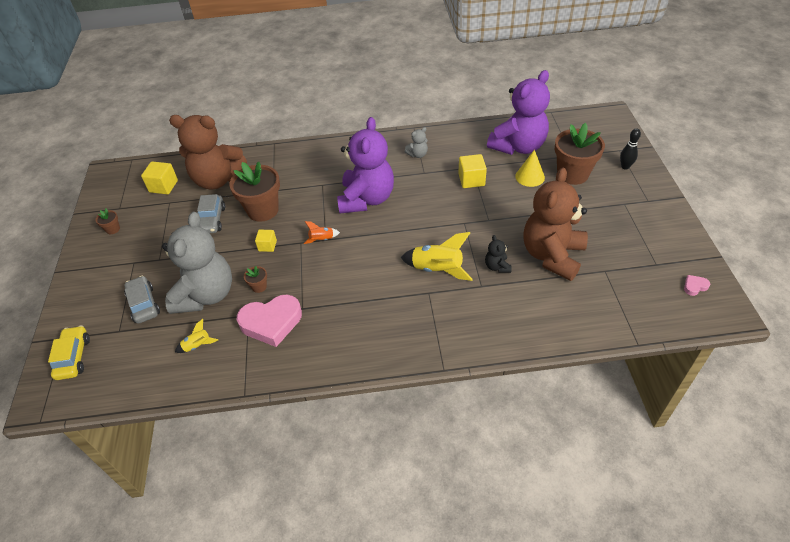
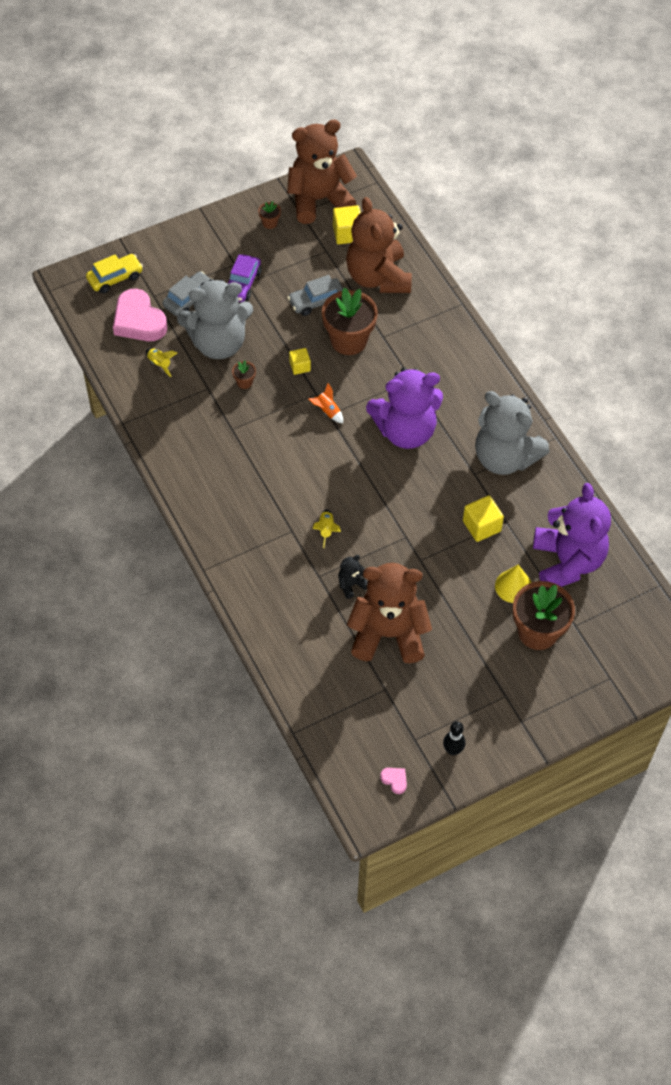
camera: 65 degrees right, 10 degrees up
(118, 194) = (319, 200): none -> brown teddy bear
(158, 262) = (242, 284): none -> purple car
(271, 322) = (206, 411): pink heart -> pink heart (139, 321)
(417, 154) = (504, 457): grey teddy bear -> grey teddy bear, size x2.48
(437, 269) = (326, 530): yellow rocket -> yellow rocket, size x0.52
(518, 146) = (567, 562): purple teddy bear -> purple teddy bear turned 120 degrees counterclockwise
(625, 166) = (577, 688): black bowling pin -> black bowling pin (452, 750)

